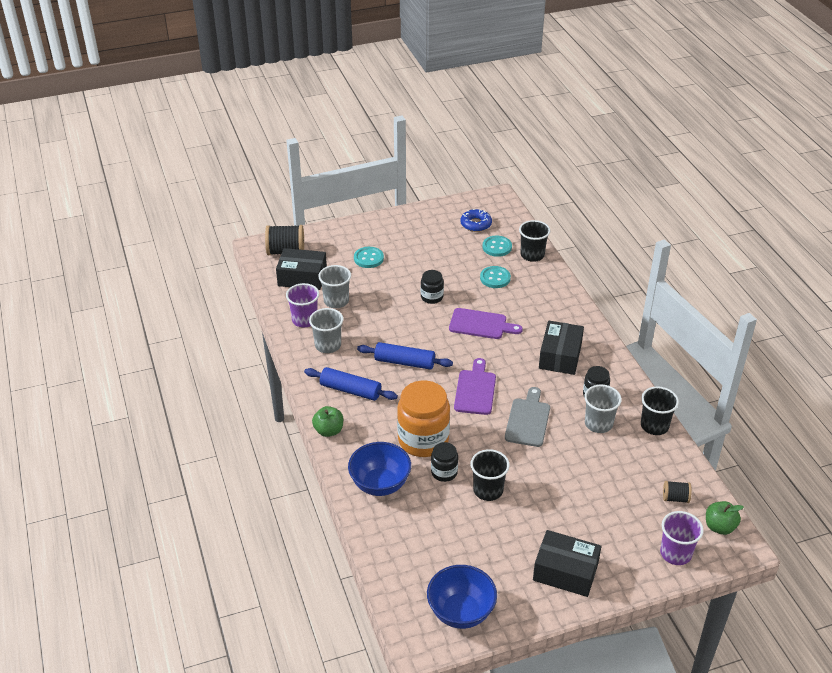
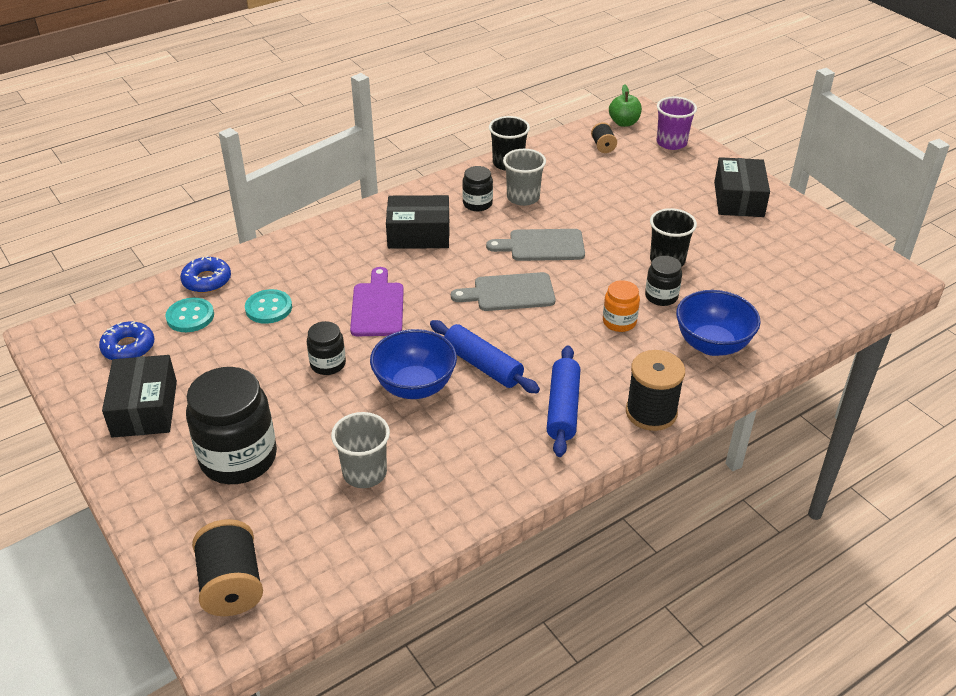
camera: 105 degrees left, 0 degrees up
(302, 277) = (309, 536): black box -> black box (145, 409)
(304, 320) = (424, 502): purple cup -> none
(328, 345) = (476, 457): grey cup -> none
(328, 431) = (651, 412): green apple -> black spool
(368, 258) = (238, 458): turquoise button -> black jar
(404, 362) = (482, 365): blue rolling pin -> blue rolling pin turned 45 degrees counterclockwise
(423, 440) = (619, 322): orange jar -> orange jar, size x0.51
(461, 612) = (837, 255): blue bowl -> blue bowl (415, 386)
(475, 390) = (509, 293): purple cutting board -> grey cutting board
(532, 255) = (207, 280): black cup -> blue donut

